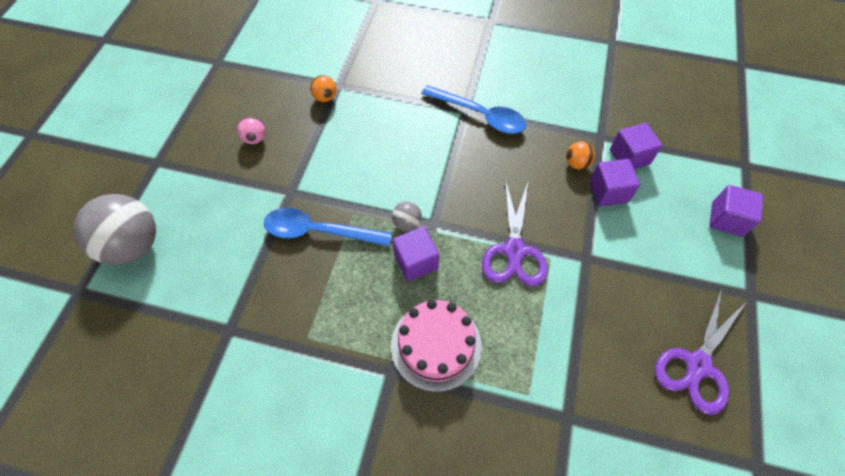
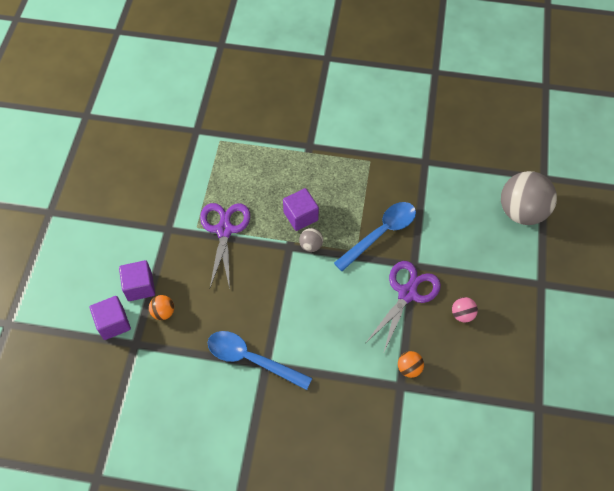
camera: 175 degrees right, 0 degrees up
(318, 231) = (381, 233): blue spoon -> blue spoon turned 45 degrees counterclockwise
(436, 345) = (281, 162): pink cake -> none
(698, 365) = (105, 164): purple scissors -> purple scissors (407, 293)
(726, 219) = (46, 269): purple cube -> none

